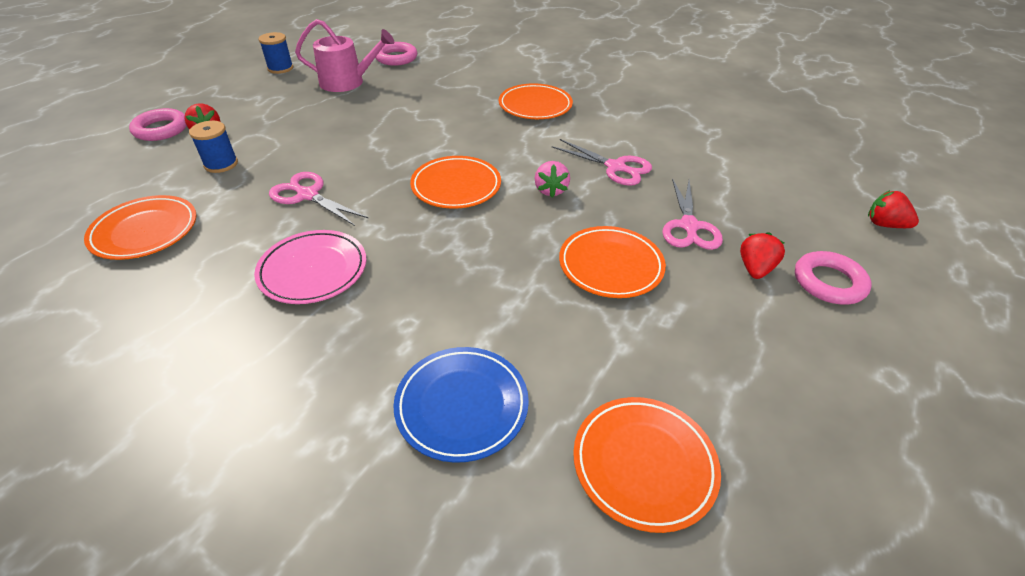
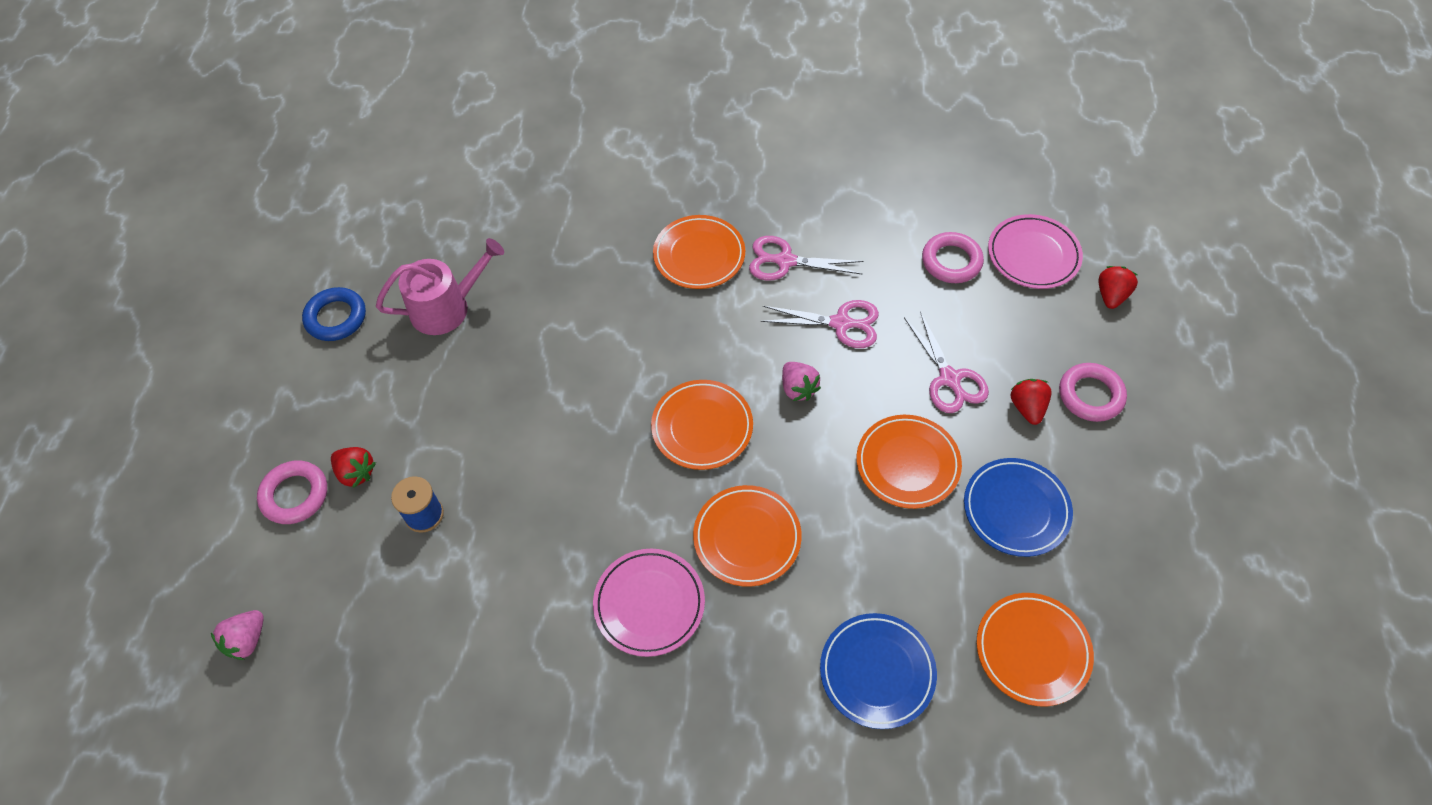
camera: 25 degrees left, 15 degrees up
(42, 183) = (247, 640): none -> pink strawberry
(145, 231) = (437, 643): orange plate -> orange plate (747, 537)
(280, 68) = (336, 317): blue spool -> blue ring
(308, 195) = (561, 513): pink scissors -> pink scissors (785, 261)
(396, 58) = (469, 231): pink ring -> pink ring (951, 261)
(699, 336) = (1016, 509): none -> blue plate
(816, 179) = (1033, 255): none -> pink plate
(884, 224) = (1111, 295): red strawberry -> red strawberry turned 105 degrees clockwise

